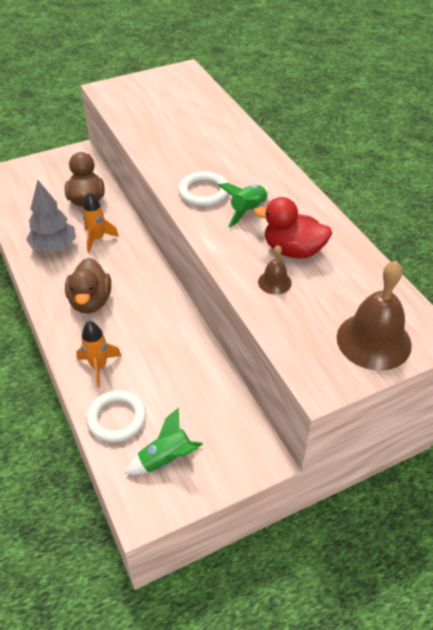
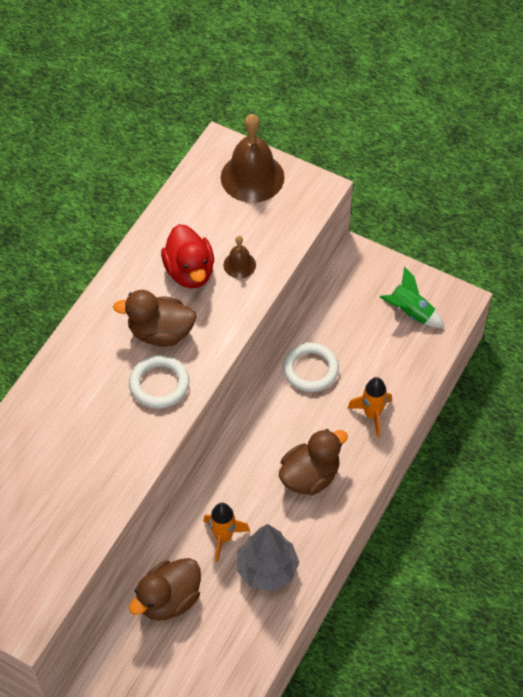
camera: 125 degrees left, 10 degrees up
(117, 418) = (406, 366): white ring -> white ring (310, 369)
(247, 211) = (160, 333): green rocket -> brown duck

